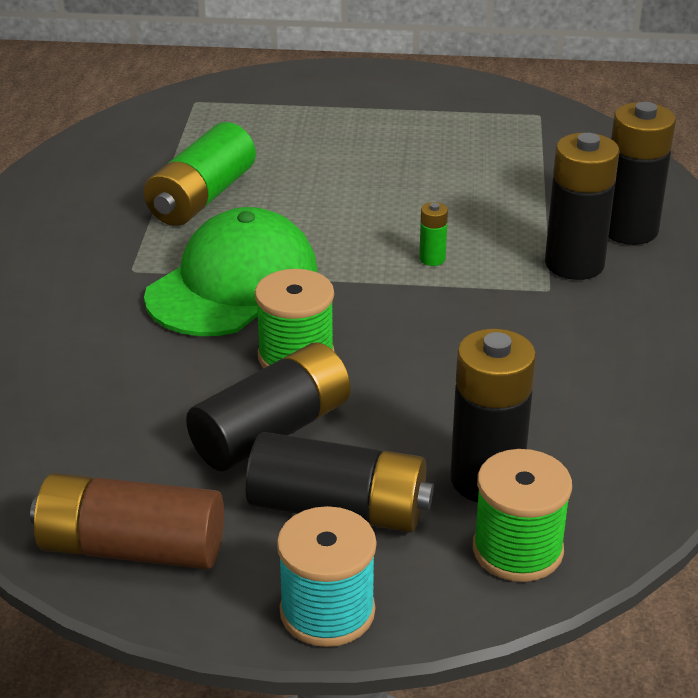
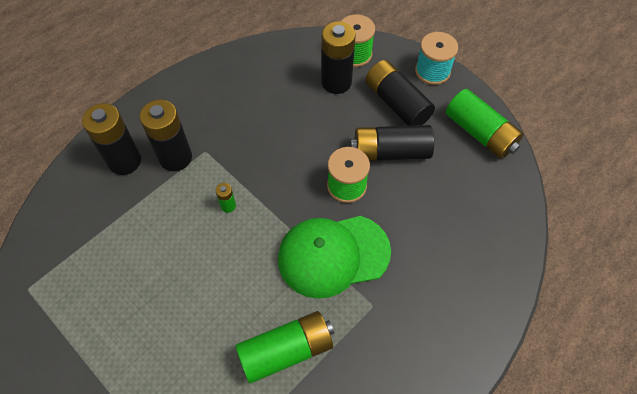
camera: 140 degrees left, 25 degrees up
(131, 548) = (480, 133): brown battery -> green battery

